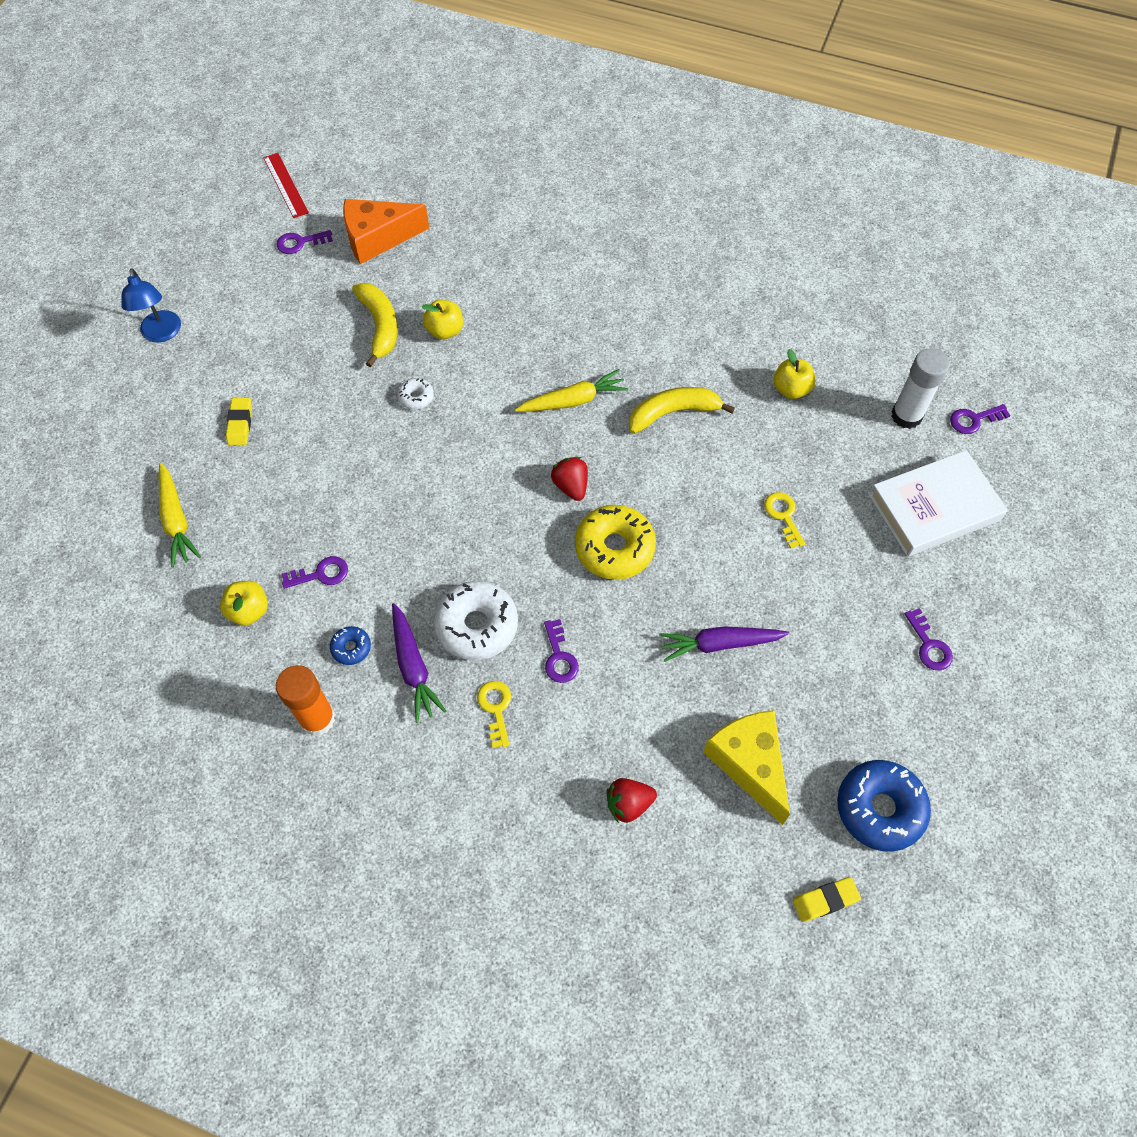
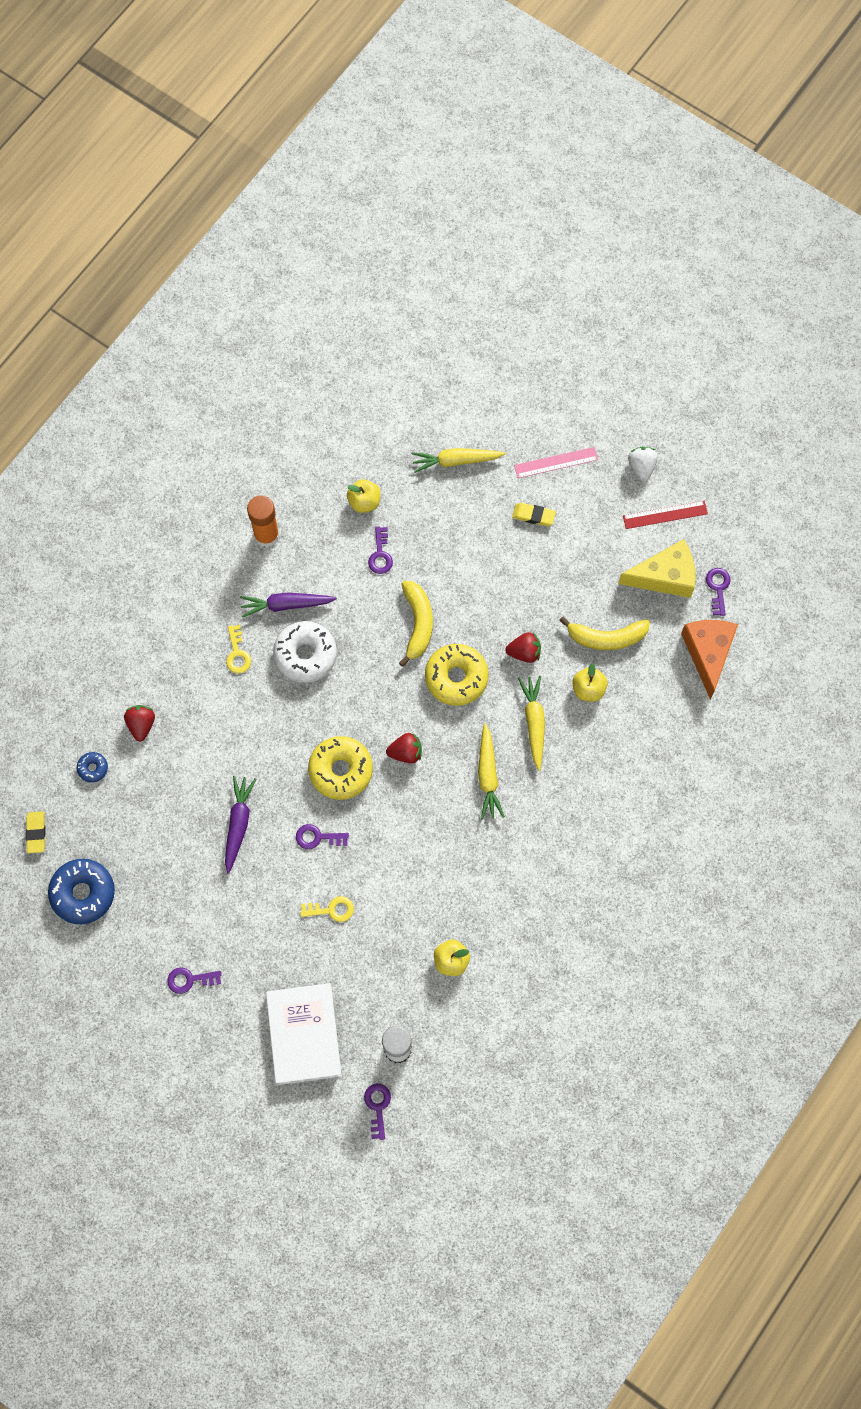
camera: 105 degrees right, 10 degrees up
(162, 334) = (641, 467): blue lamp -> white strawberry
(166, 416) = (556, 462): none -> pink ruler
(285, 185) = (792, 585): red ruler -> red ruler (665, 514)
(351, 648) = (314, 566): blue donut -> blue donut (93, 768)
(416, 397) = (524, 652): white donut -> red strawberry
(464, 456) = (456, 677): none -> yellow donut
(496, 708) = (237, 654): yellow key -> yellow key turned 75 degrees clockwise
(498, 371) = (534, 722): none -> yellow carrot
(559, 657) = (263, 706): purple key -> purple key (317, 837)
(673, 413) = (454, 853): yellow banana -> yellow banana (418, 624)
(749, 763) = (143, 815): yellow cheese -> yellow cheese (664, 576)

